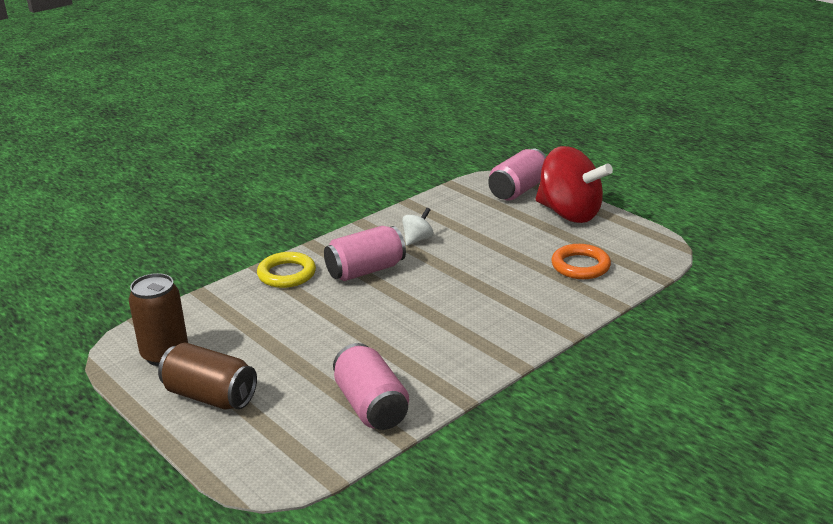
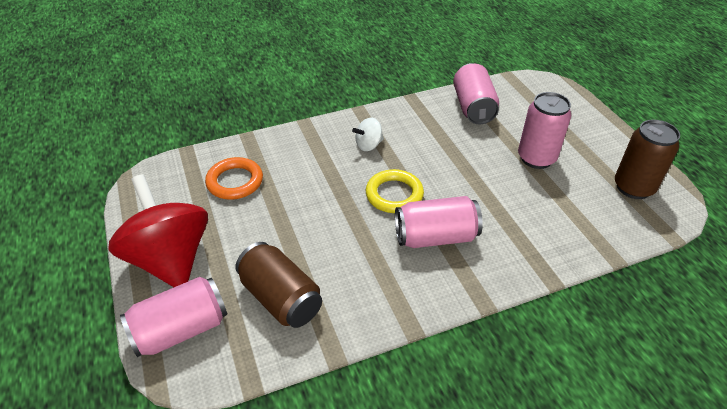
camera: 160 degrees left, 15 degrees up
(210, 396) = (588, 141): brown can -> brown can (281, 298)
(277, 359) = (536, 158): none -> pink can
(286, 274) = (520, 257): yellow ring -> yellow ring (394, 194)
(417, 239) = (360, 269): white spinning top -> white spinning top (368, 145)

